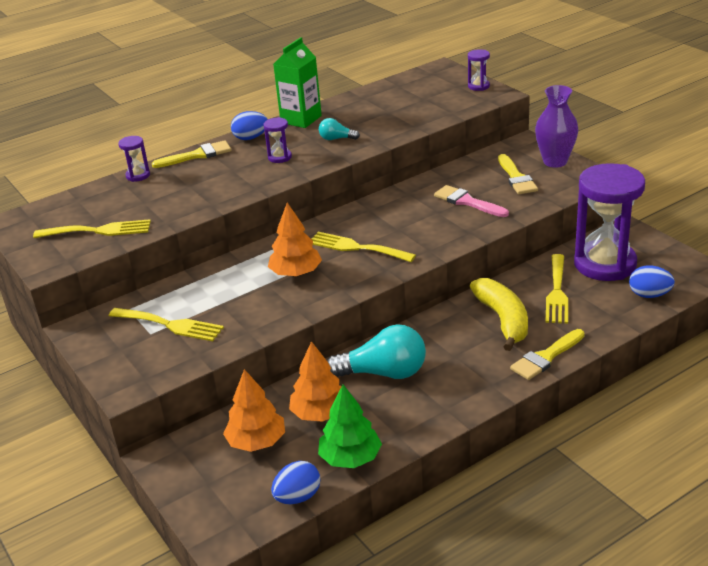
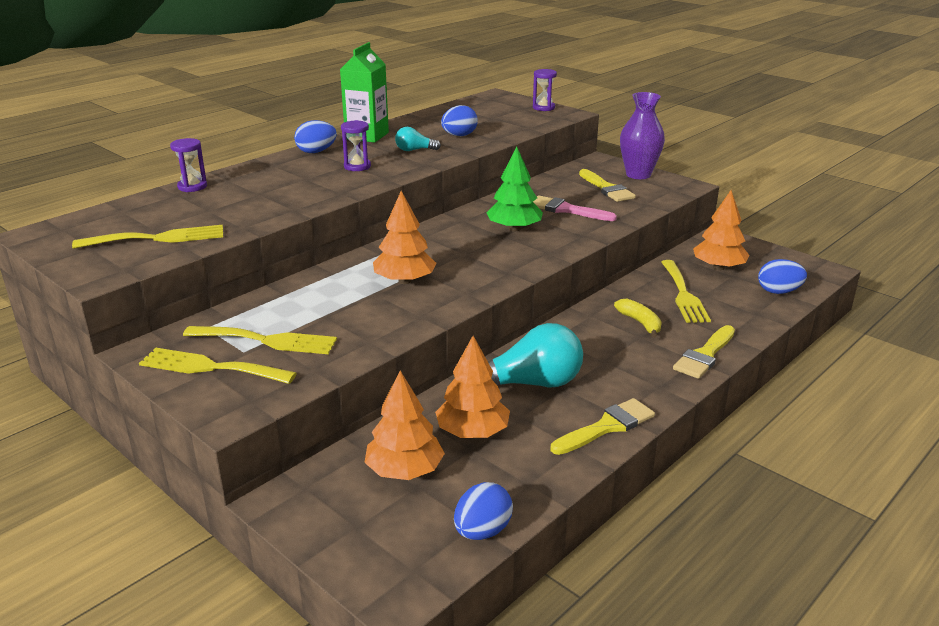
camera: 15 degrees left, 5 degrees down
(197, 155) = (259, 167): yellow brush -> yellow brush (607, 426)
(350, 458) = (530, 479): green tree -> green tree (514, 229)
(356, 247) = (464, 254): yellow fork -> yellow fork (210, 367)
(383, 121) = (459, 136): none -> blue egg
(503, 320) = (640, 323): yellow banana -> yellow banana, size x0.56
(605, 264) = (718, 267): purple hourglass -> orange tree

